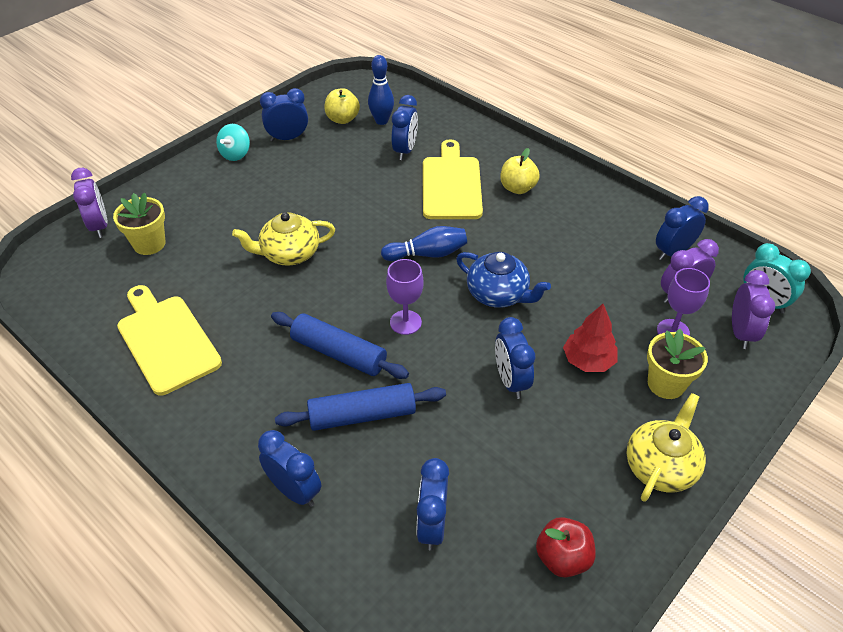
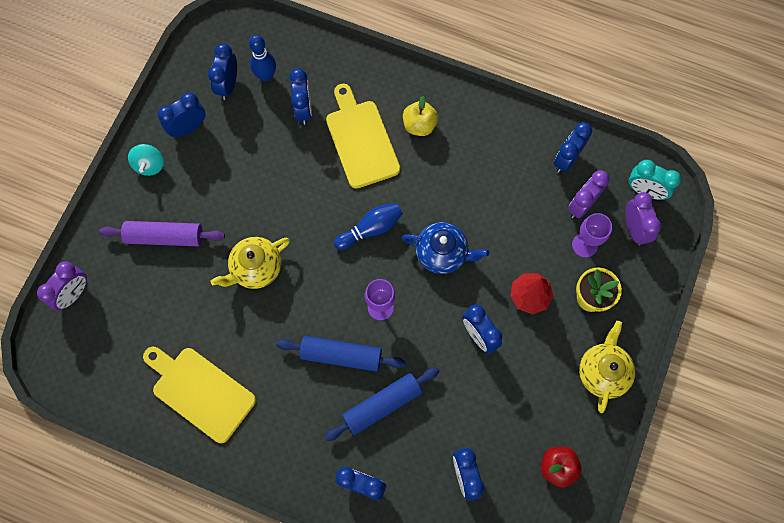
camera: 20 degrees left, 25 degrees up
(99, 226) = (74, 294): purple clock -> purple clock turned 75 degrees clockwise
(149, 244) = (130, 298): yellow flower pot -> none
(215, 207) = (165, 237): none -> purple rolling pin
(342, 119) = (228, 85): yellow apple -> blue clock

